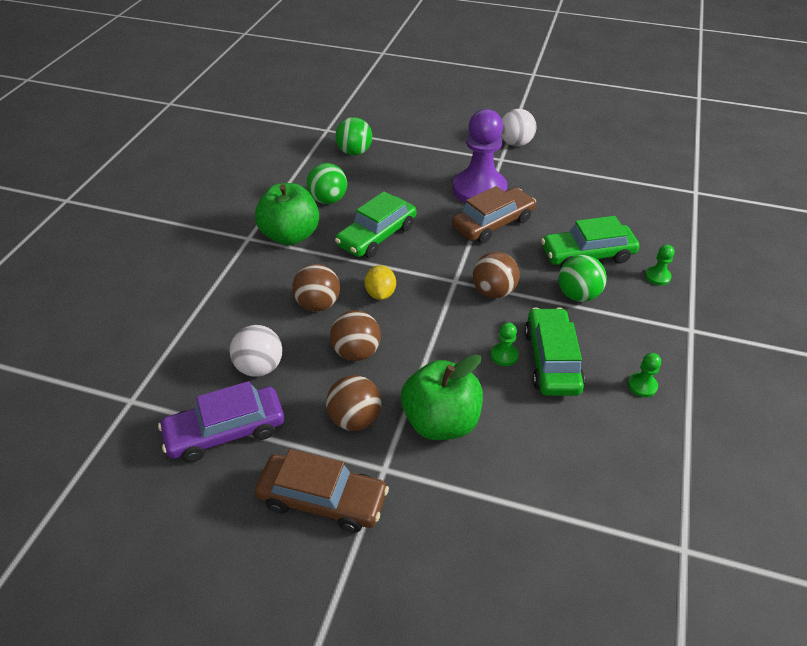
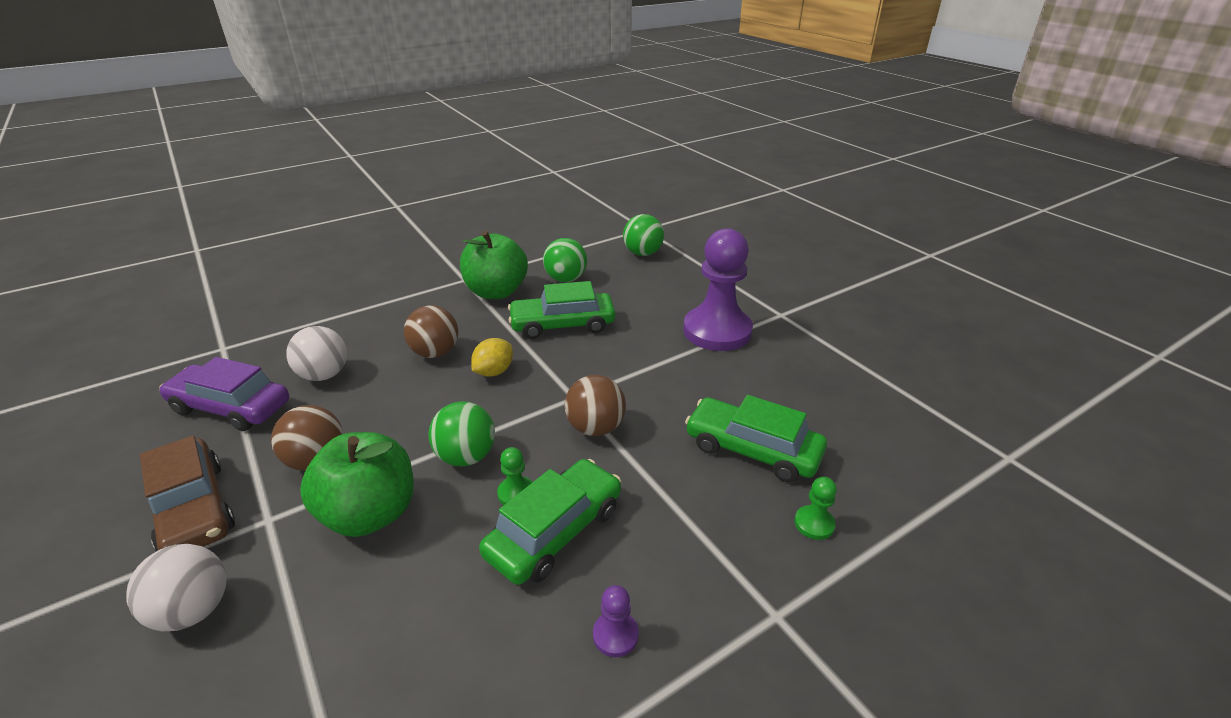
camera: 40 degrees right, 10 degrees down
(356, 352) = (403, 407): brown ball -> none
(493, 223) = (687, 366): brown car -> none
(515, 143) = (818, 307): white ball -> white ball (194, 610)
(578, 295) = (681, 484): green ball -> green ball (466, 456)
(642, 386) = (615, 635): green pawn -> purple pawn

